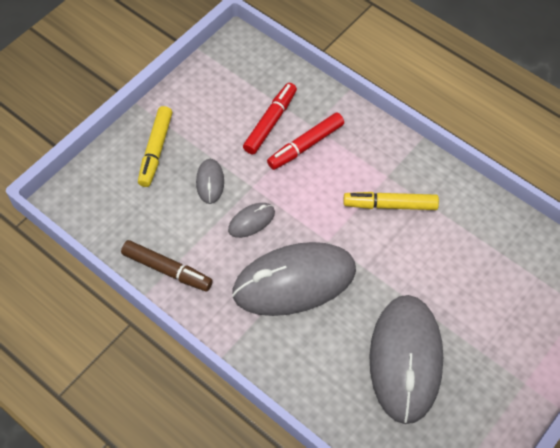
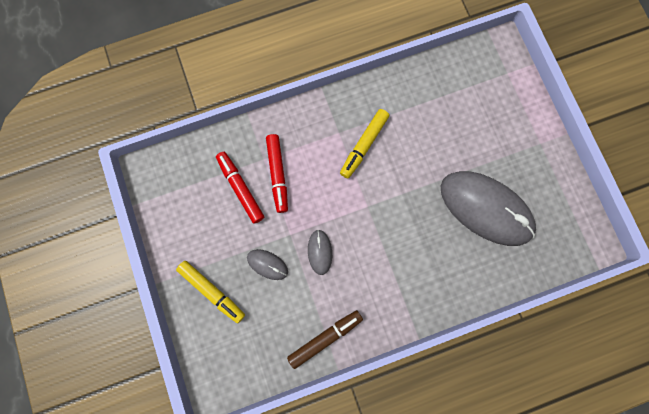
camera: 60 degrees left, 20 degrees up
(294, 281) = (387, 249): grey mouse -> none

